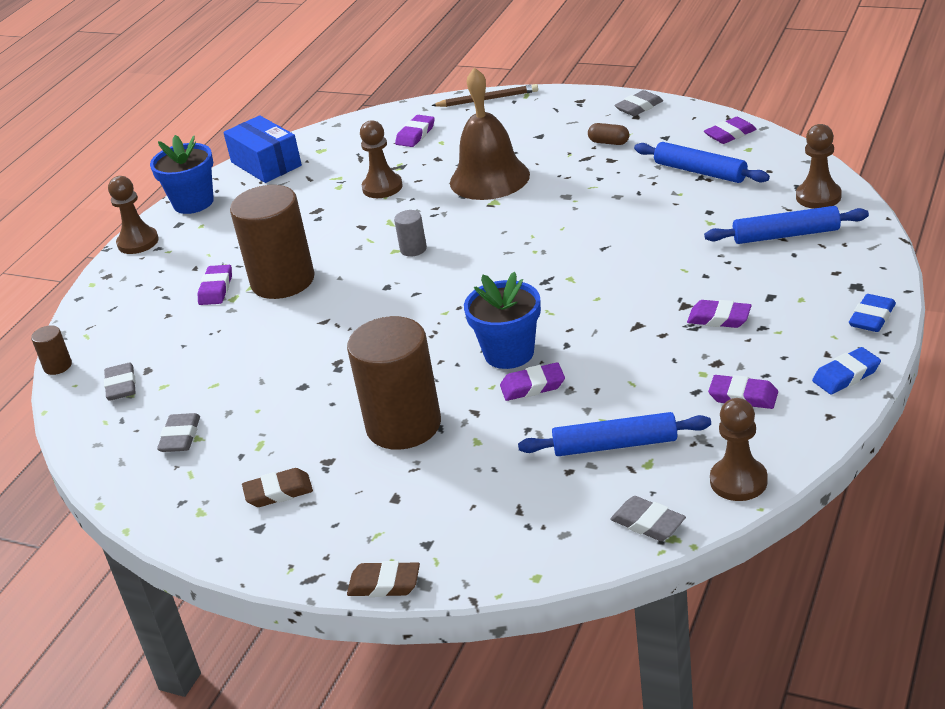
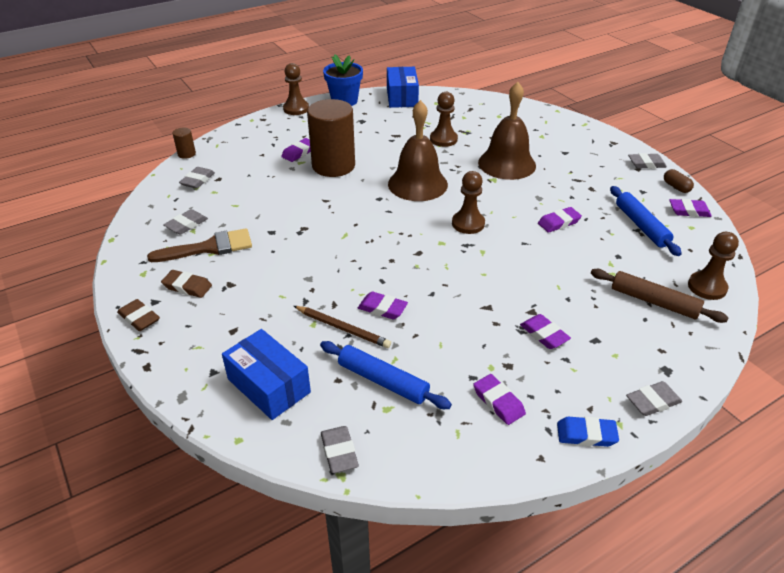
camera: 30 degrees right, 5 degrees up
(247, 442) = (209, 247): none -> brown brush
(384, 584) = (164, 381): brown eraser -> brown eraser (139, 318)
(403, 425) = (289, 288): brown cylinder -> none
(413, 249) = (417, 184): grey cylinder -> brown bell
(415, 135) = (495, 118): purple eraser -> purple eraser (559, 222)
(487, 99) = (559, 116): brown pencil -> brown pencil (342, 328)
(505, 518) = (269, 386): none -> blue box
(509, 353) = (394, 278): blue flower pot -> none
(609, 142) = (602, 177): brown capsule -> brown capsule (676, 187)
(738, 481) = (426, 464): brown pawn -> brown pawn (468, 224)
(786, 235) = (654, 302): blue rolling pin -> brown rolling pin
(872, 317) = (652, 401): blue eraser -> grey eraser

